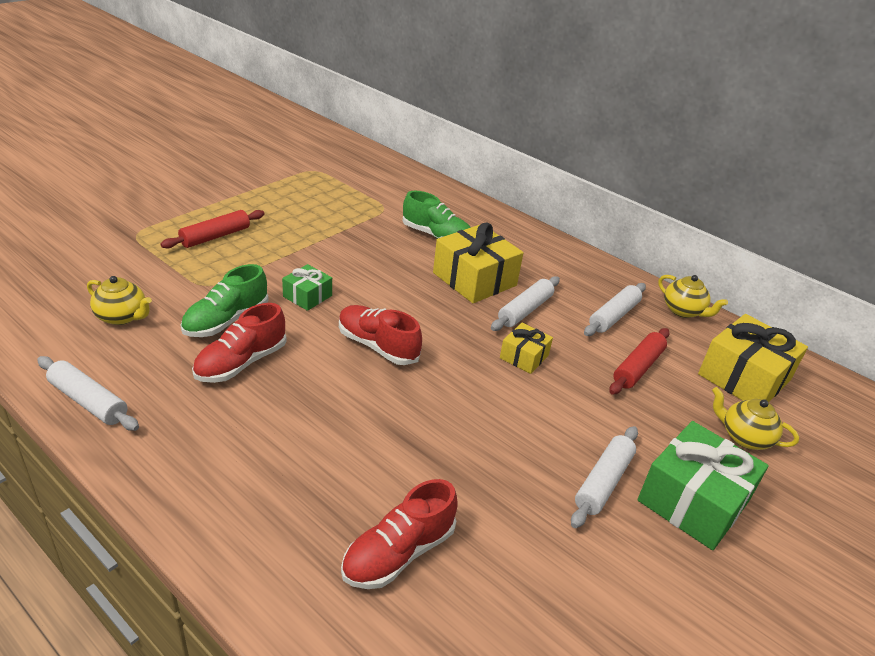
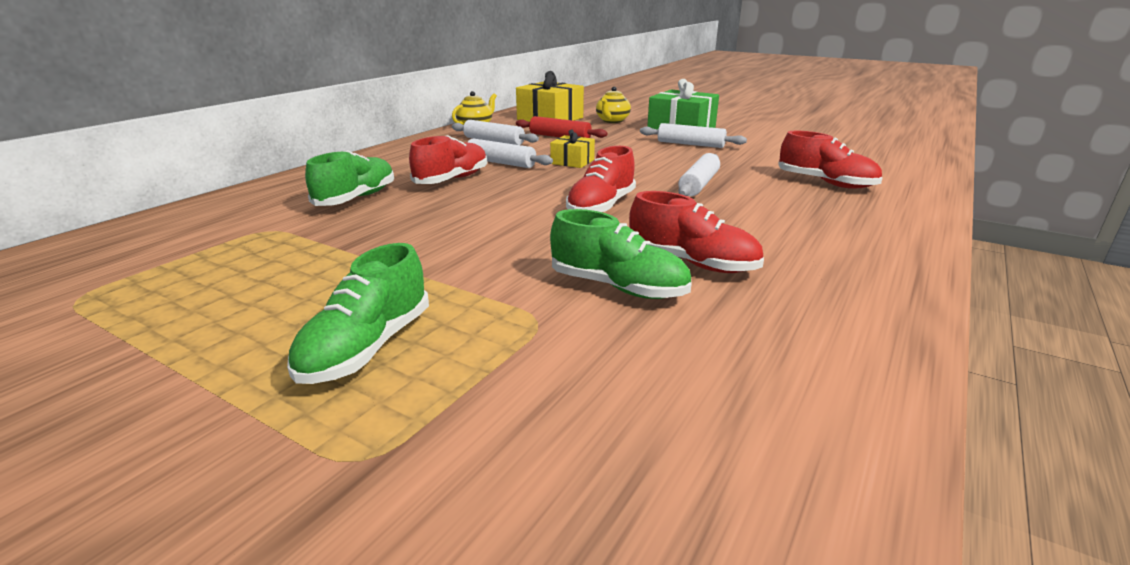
camera: 95 degrees left, 10 degrees down
(89, 401) = (871, 342): white rolling pin -> white rolling pin (698, 184)
(122, 317) = (676, 375): yellow teapot -> none
(215, 237) = (367, 348): red rolling pin -> green shoe
(307, 296) = (528, 248): green gift -> none
(474, 279) = (452, 180): yellow gift -> red shoe

